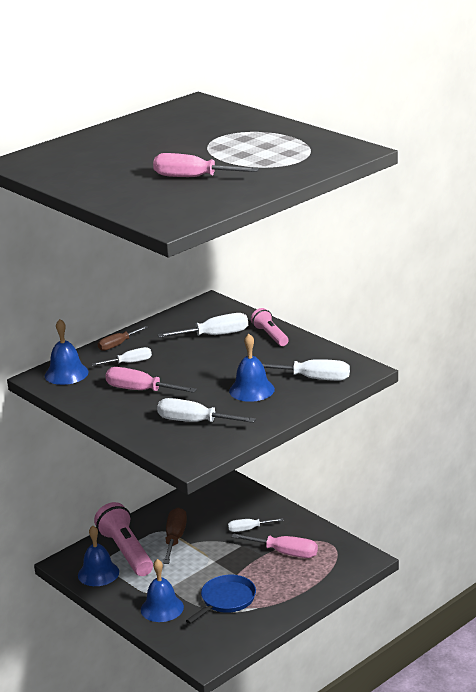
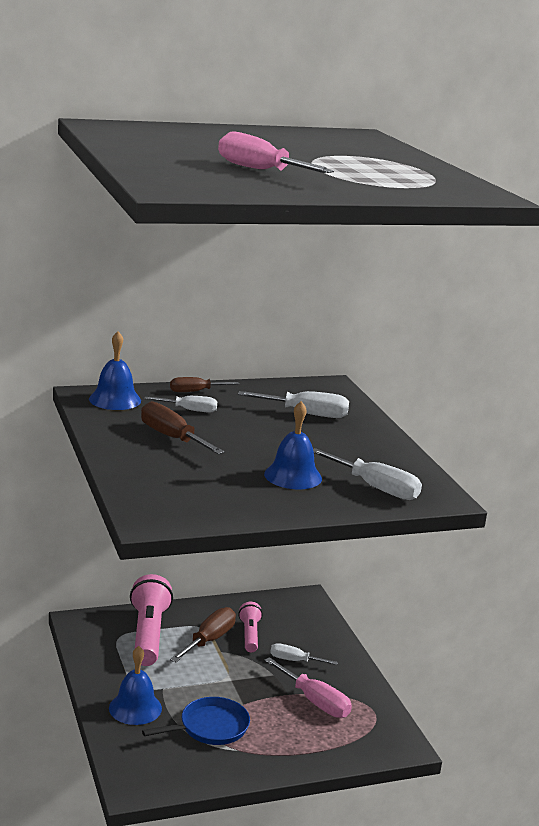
camera: 20 degrees right, 5 degrees down
(98, 573) = (102, 645): blue bell -> none
(140, 390) = (172, 437): pink screwdriver -> brown screwdriver
(194, 422) = (196, 485): white screwdriver -> none
(270, 336) = (367, 432): pink flashlight -> pink flashlight (249, 635)

